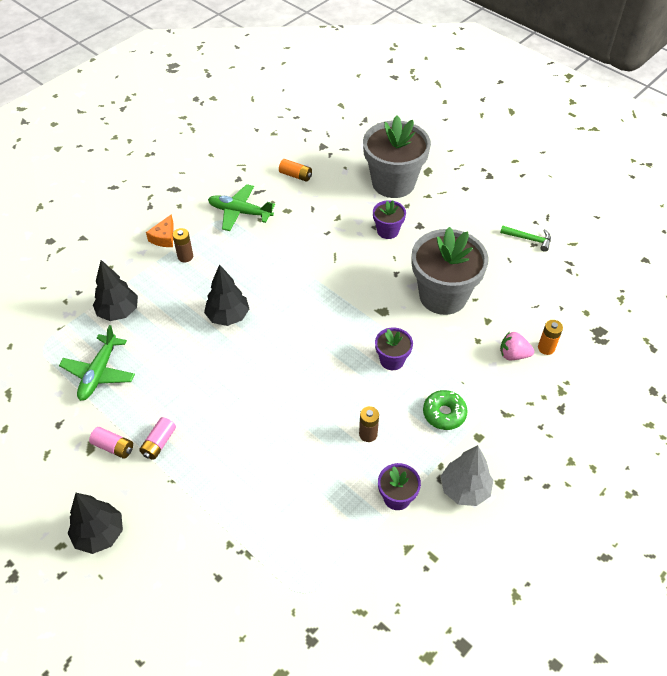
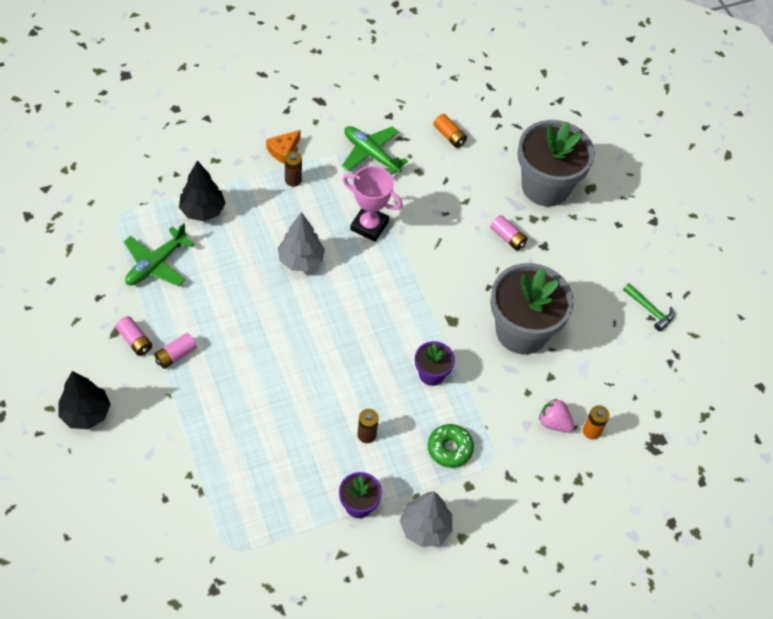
camera: 20 degrees right, 5 degrees up
(228, 316) = (301, 260): black tree -> grey tree
(270, 266) = (369, 226): none -> pink trophy
(387, 231) = (507, 237): purple flower pot -> pink battery

